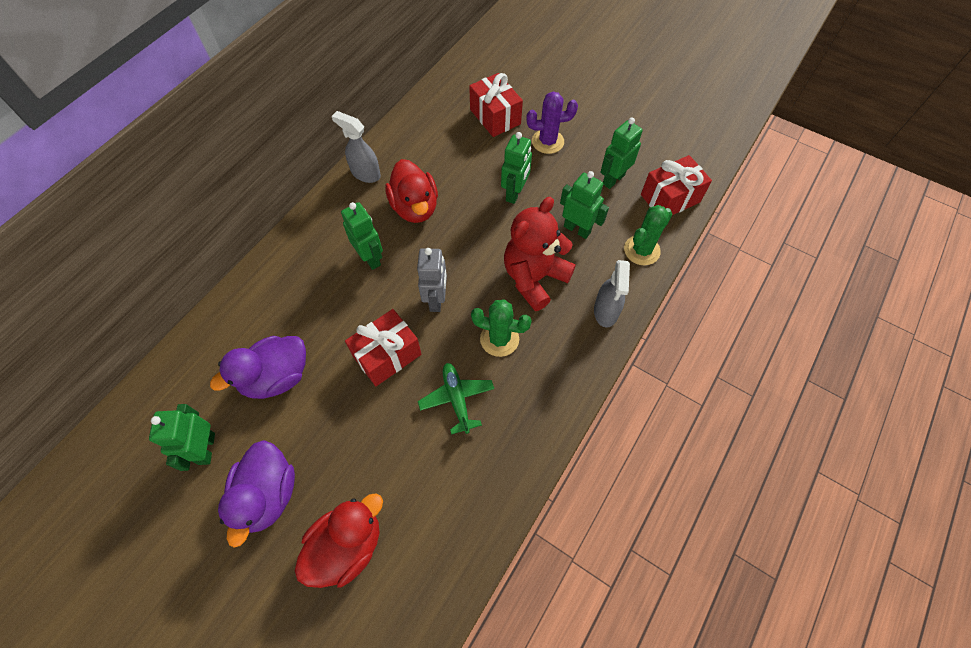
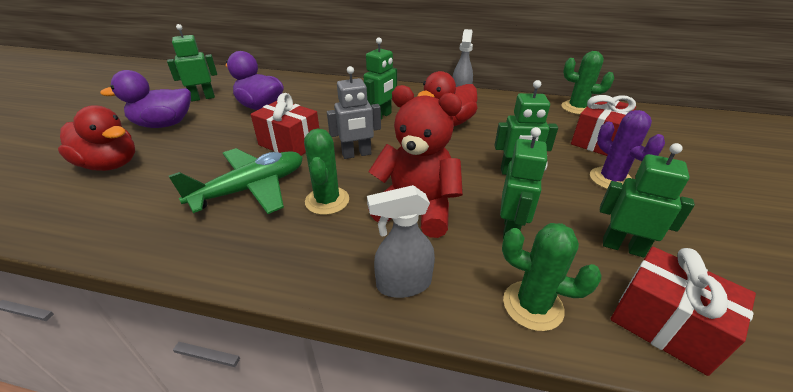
camera: 70 degrees right, 25 degrees down
(437, 97) = (577, 108): none -> green cactus
(457, 399) = (251, 189): green plane -> green plane, size x1.56

